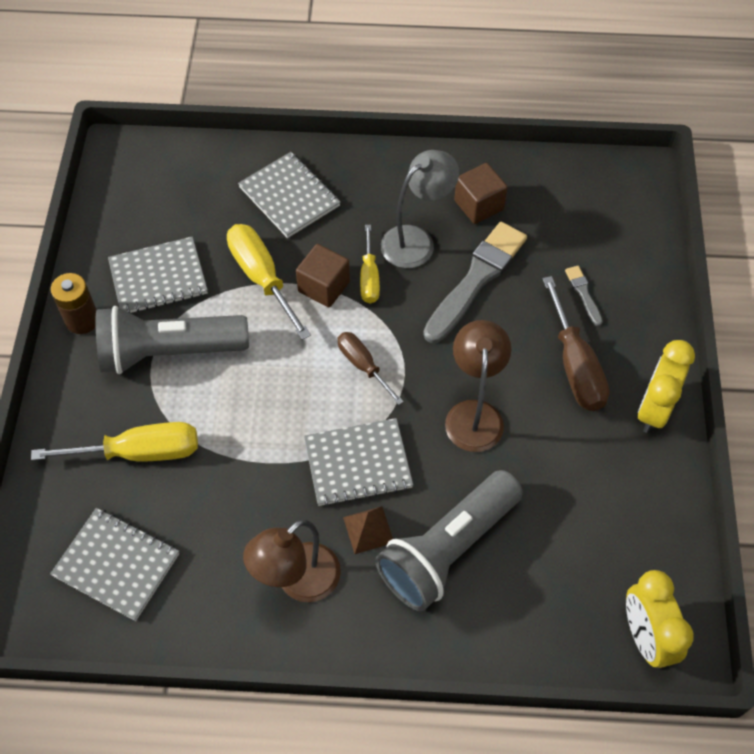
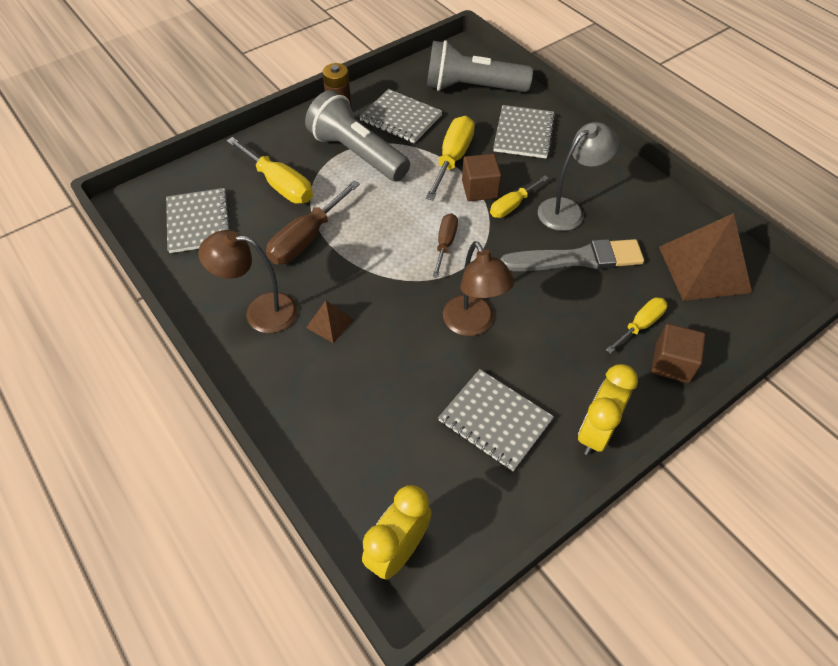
camera: 50 degrees right, 5 degrees down
(358, 464) = (372, 287): grey notebook -> grey notebook (495, 421)
(416, 240) = (568, 210): grey lamp -> grey lamp turned 45 degrees counterclockwise
(448, 549) = (355, 376): grey flashlight -> grey flashlight (472, 88)
(474, 414) = (473, 324): brown lamp -> brown lamp turned 105 degrees clockwise
(479, 205) = (636, 223): brown cube -> brown cube (672, 363)
(569, 202) = (704, 269): none -> brown pyramid
(575, 366) = (576, 358): brown screwdriver -> brown screwdriver (306, 238)
(583, 294) = (640, 325): grey brush -> yellow screwdriver
(654, 409) = (596, 432): yellow clock -> yellow clock turned 45 degrees counterclockwise

